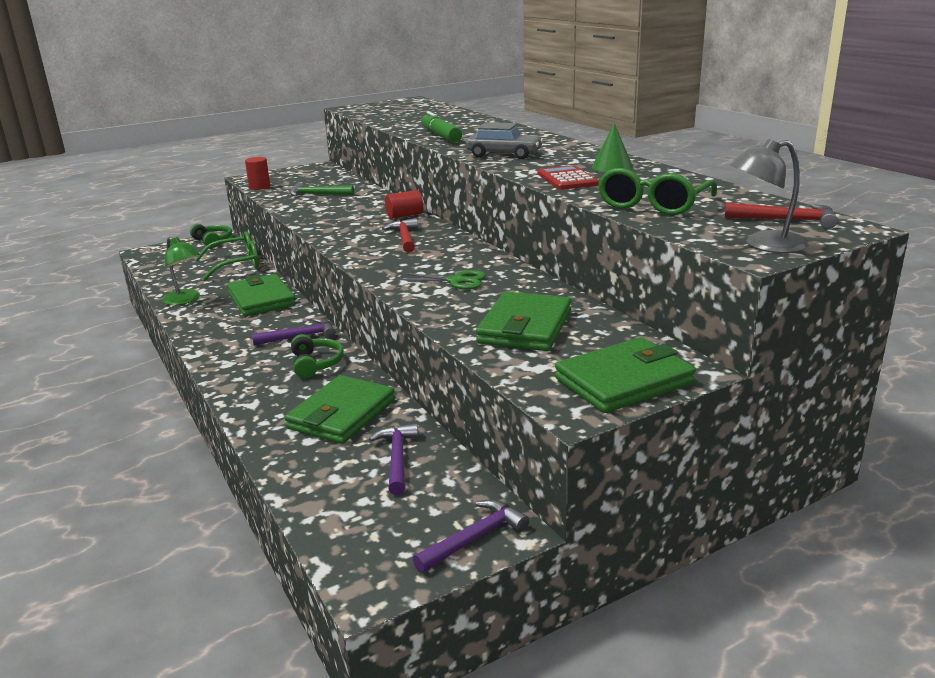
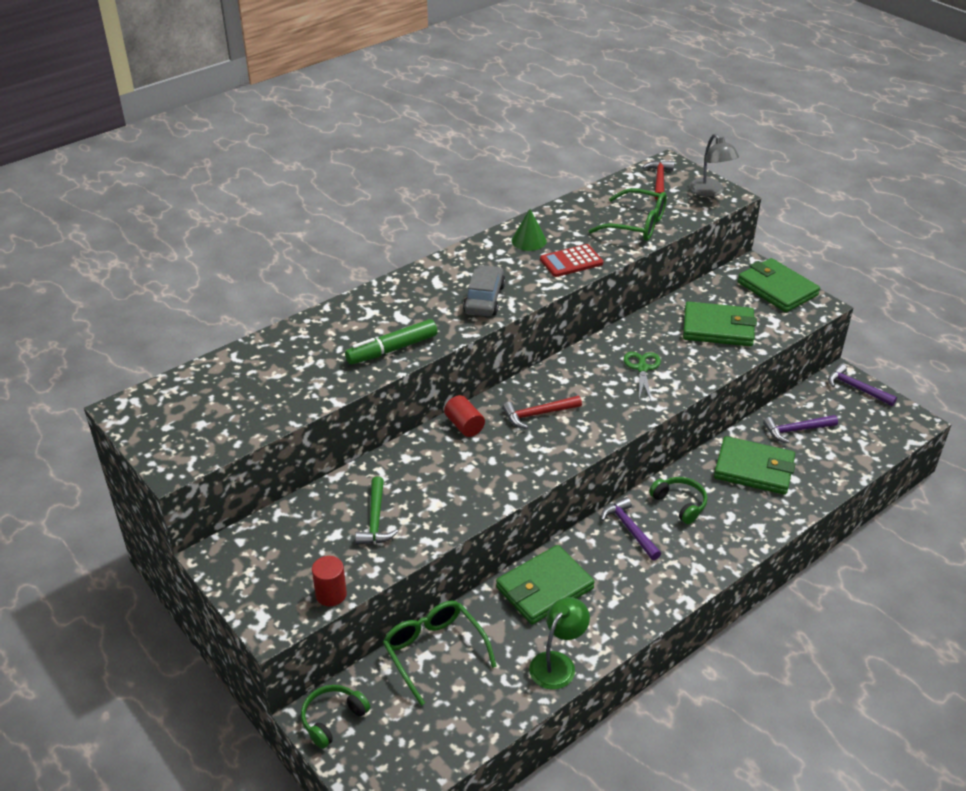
camera: 100 degrees left, 15 degrees up
(316, 364) = (680, 504): green headphones -> green headphones turned 75 degrees clockwise

